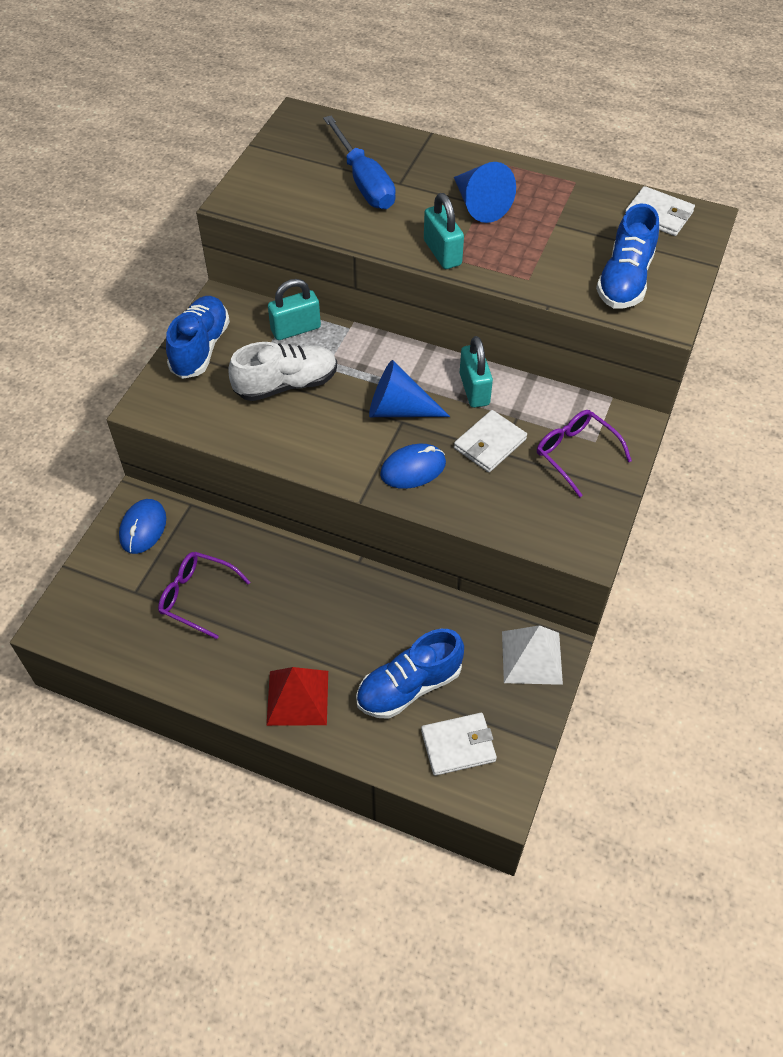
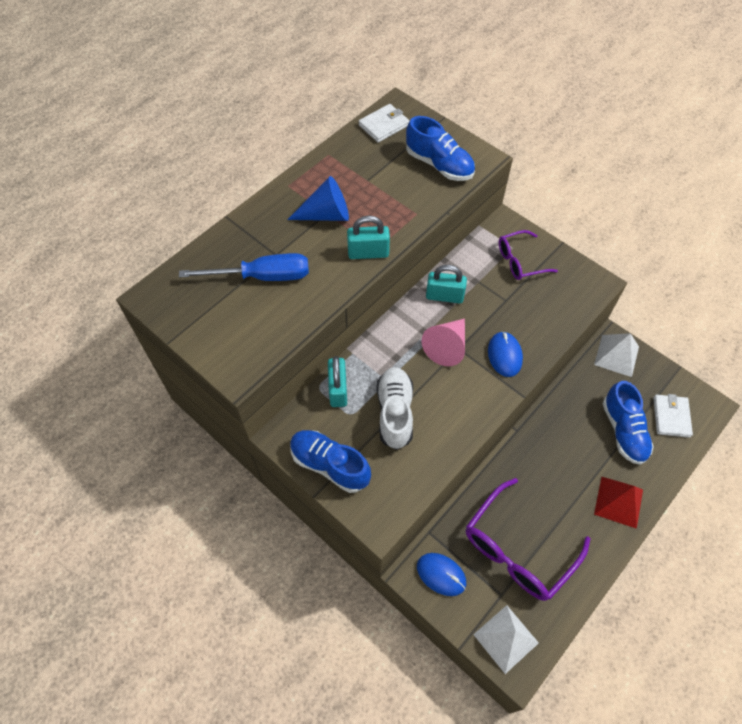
camera: 70 degrees left, 5 degrees up
(84, 607) = (505, 638): none -> white pyramid
(198, 597) = (518, 548): purple glasses -> purple glasses, size x1.73
(399, 409) = (447, 347): blue cone -> pink cone
(490, 444) = (496, 304): white wallet -> none

